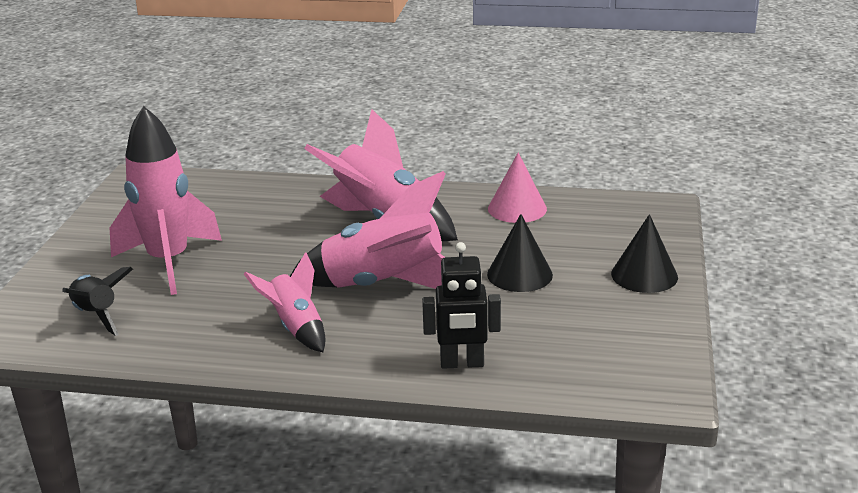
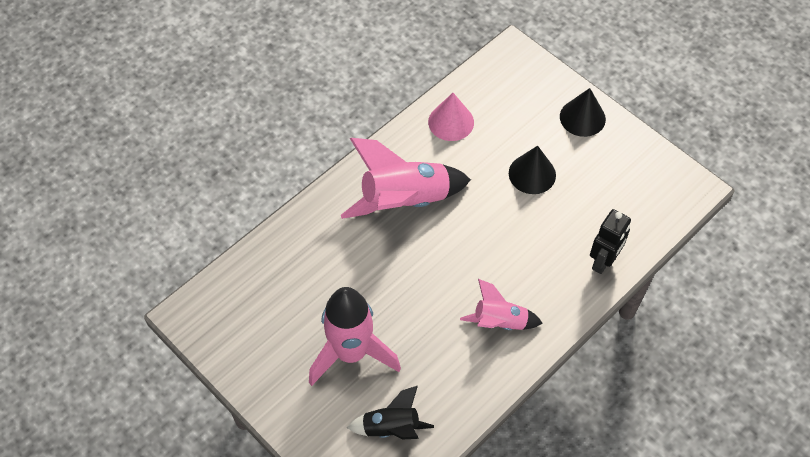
camera: 55 degrees left, 30 degrees up
(385, 286) = (488, 249): pink rocket -> none

